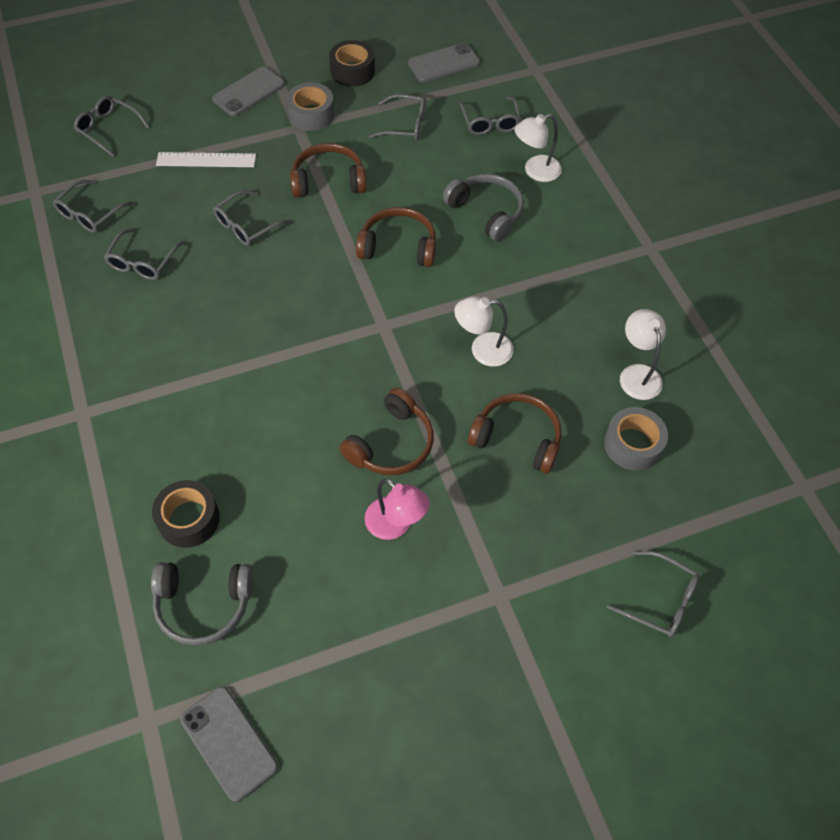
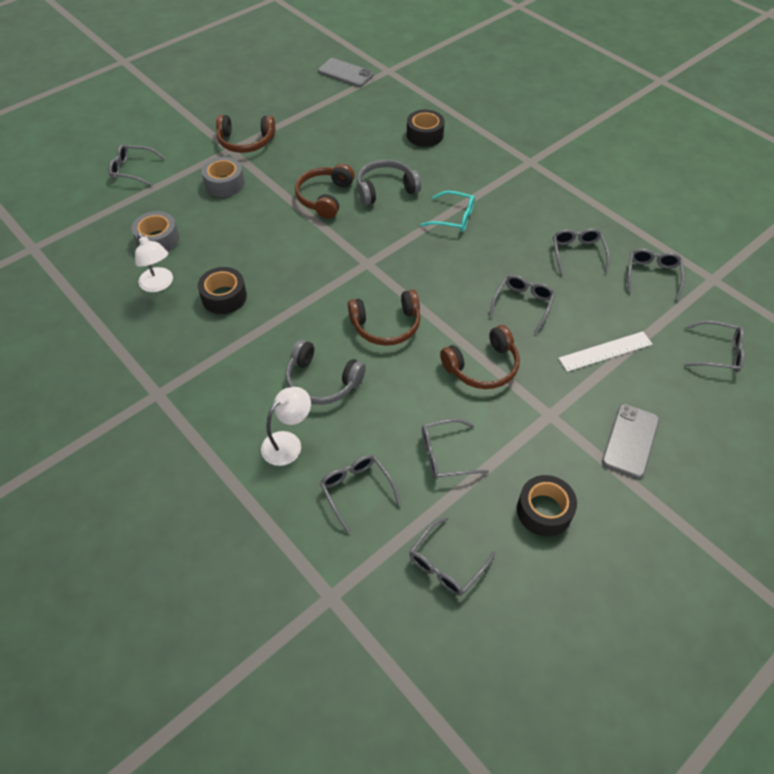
camera: 160 degrees right, 5 degrees down
(204, 605) = (390, 108): grey headphones -> grey headphones (385, 189)
(246, 355) = (453, 218): none -> turquoise glasses
(311, 114) = (548, 435): grey tape -> grey tape (224, 183)
(395, 525) = (303, 162): pink lamp -> none
(443, 63) = (447, 564): grey phone -> grey glasses
(482, 350) = (284, 268): white lamp -> none
(517, 438) = (241, 222): brown headphones -> brown headphones (246, 142)
(562, 333) = (224, 297): none -> black tape

